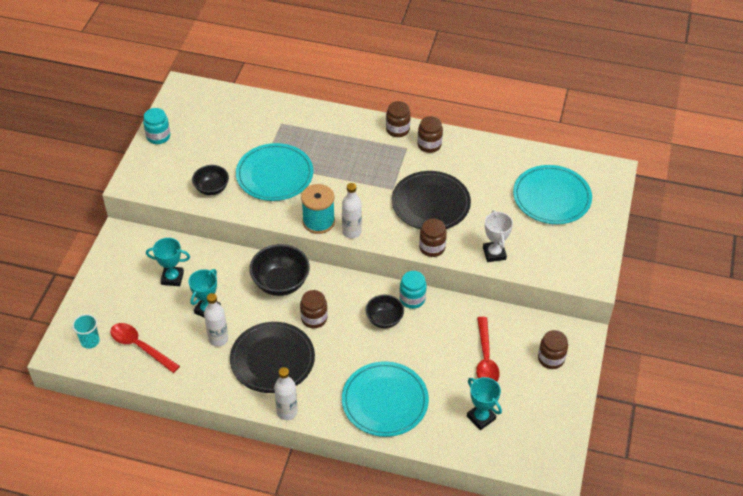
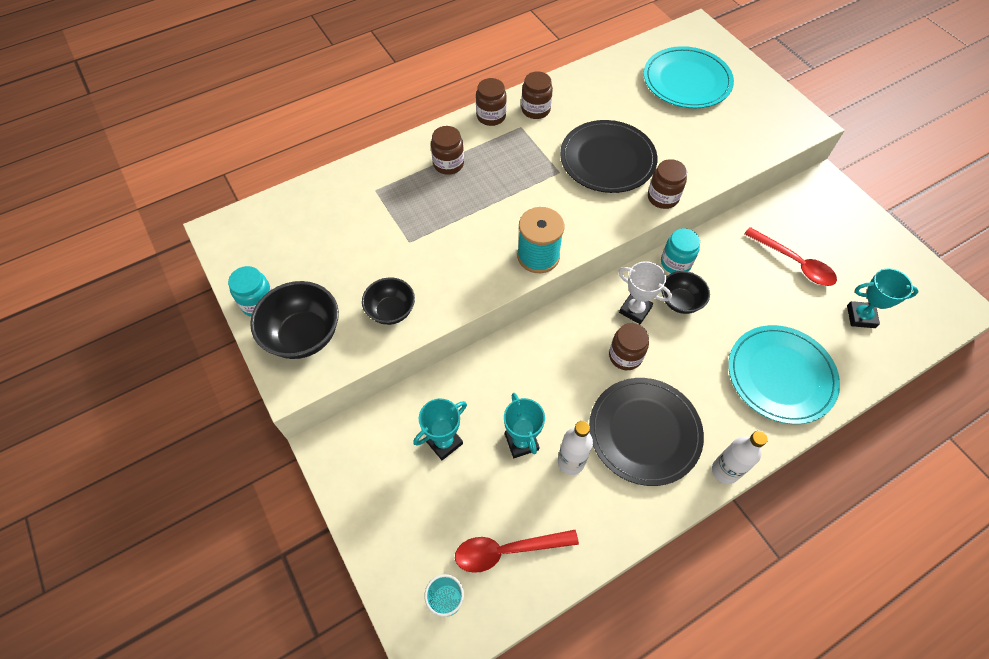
camera: 45 degrees left, 10 degrees up
(274, 175) = (436, 245): turquoise plate -> none
(280, 283) = (552, 349): black bowl -> black bowl (304, 335)
(351, 232) = (580, 240): white bottle -> none
(494, 253) = (714, 161): white trophy -> white trophy (635, 310)
(551, 359) = (833, 220): brown jar -> brown jar (448, 164)

